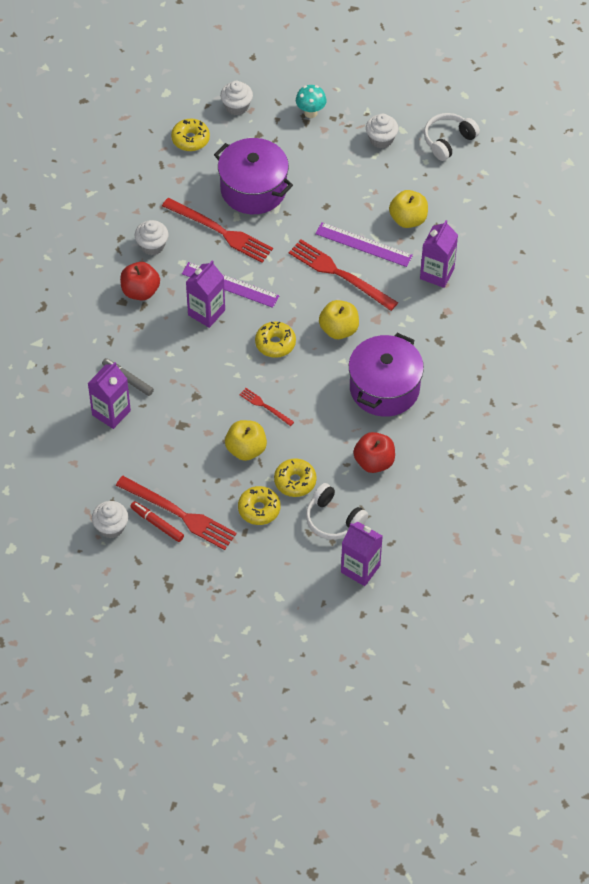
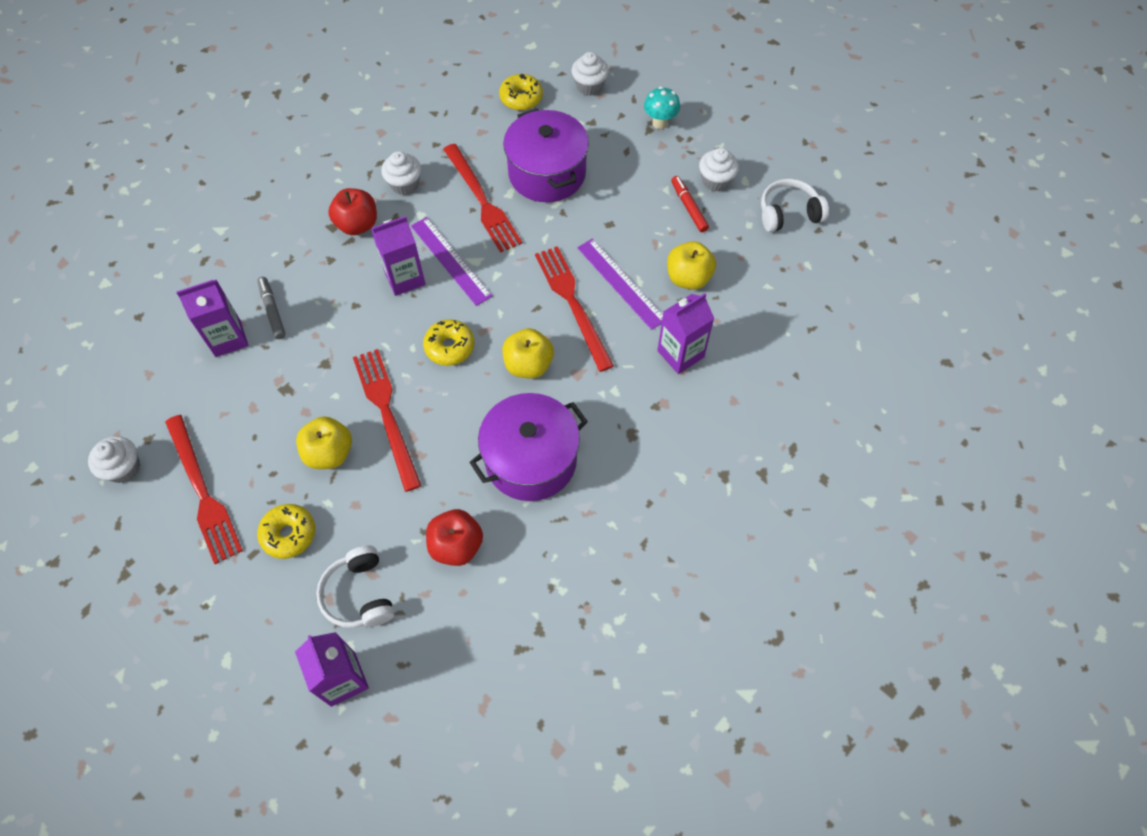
camera: 30 degrees right, 5 degrees up
(157, 524) = (171, 491): red marker -> red marker (689, 207)
(264, 406) = (386, 413): red fork -> red fork, size x2.03
(295, 481) = (352, 521): yellow donut -> none

